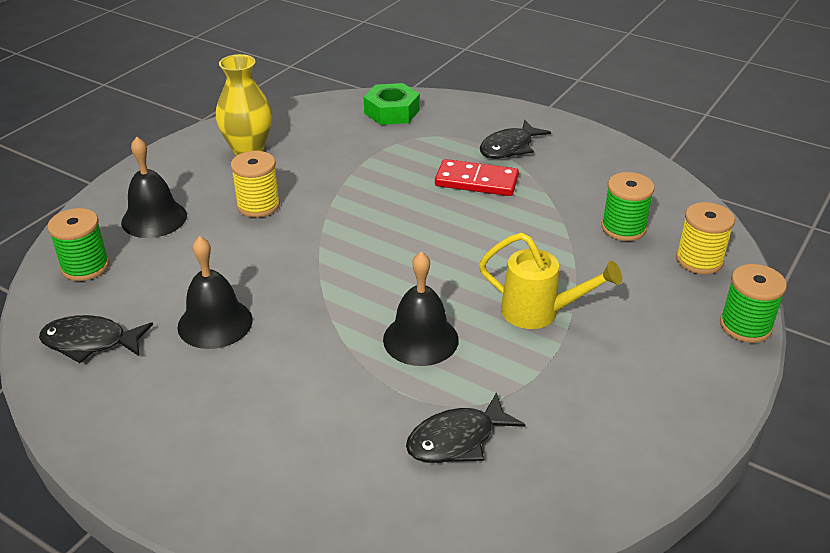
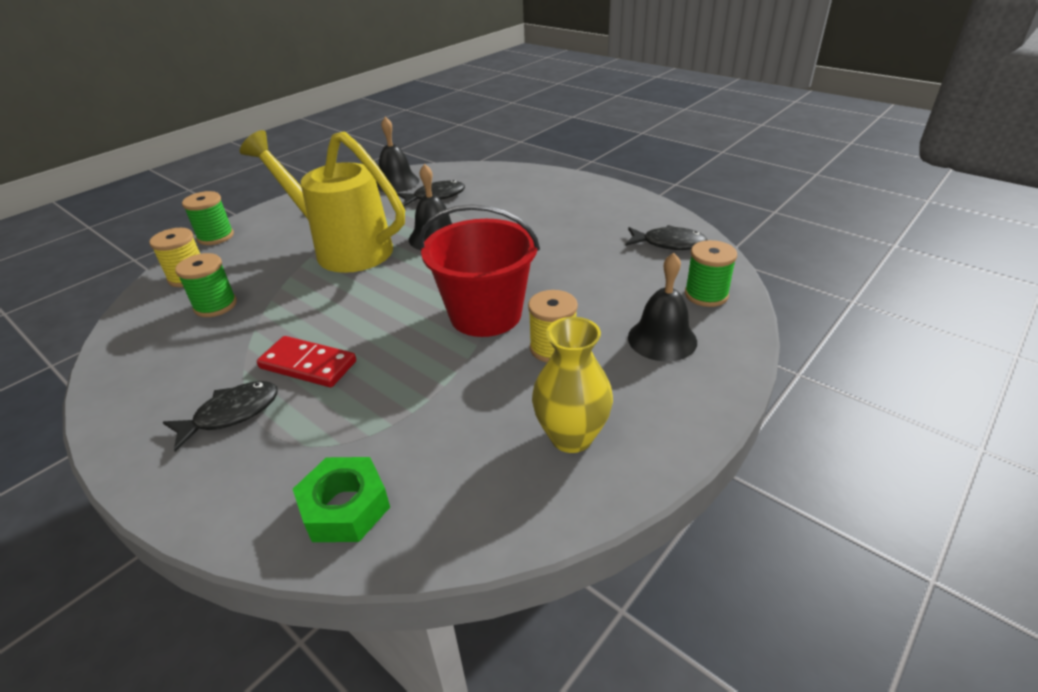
camera: 170 degrees left, 0 degrees up
(215, 323) = (580, 251): black bell -> black bell (396, 182)
(326, 233) = (485, 314): none -> red bucket
(540, 313) = (343, 248): yellow watering can -> yellow watering can, size x1.82

